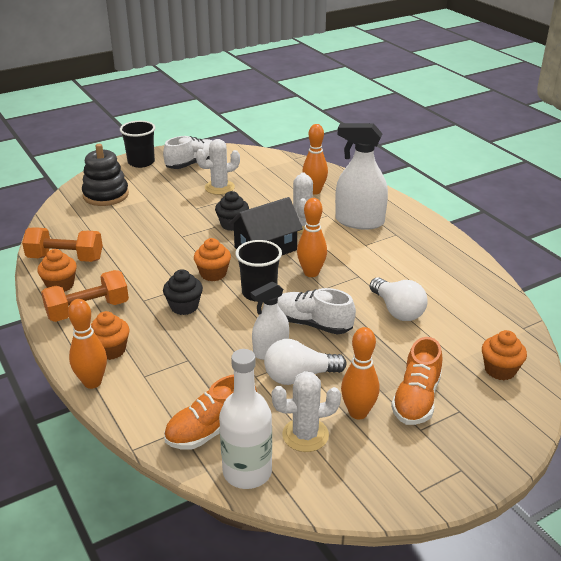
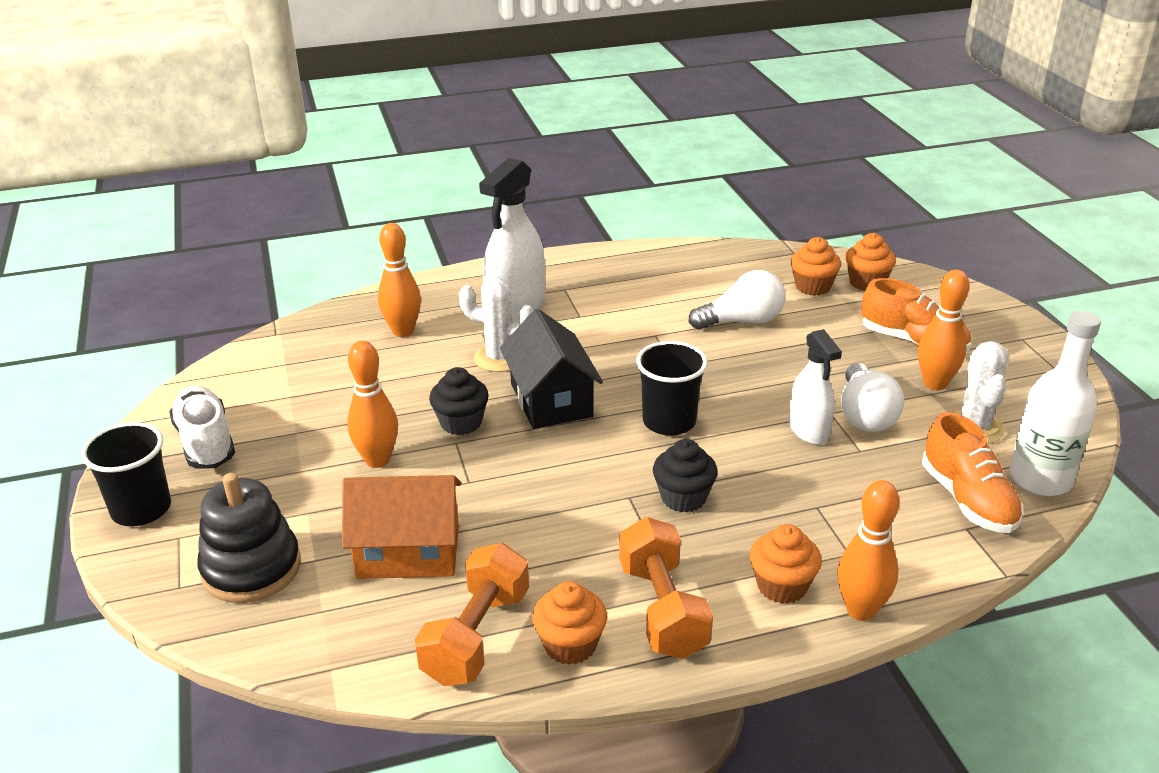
camera: 75 degrees left, 0 degrees up
(123, 230) = (408, 552): none -> orange house
(213, 274) = (602, 459): orange cupcake -> orange cupcake (812, 287)
(219, 187) = (323, 422): white cactus -> none
(311, 273) = (634, 370): orange bowling pin -> orange bowling pin (377, 460)
(312, 324) = (756, 388): white shoe -> none

